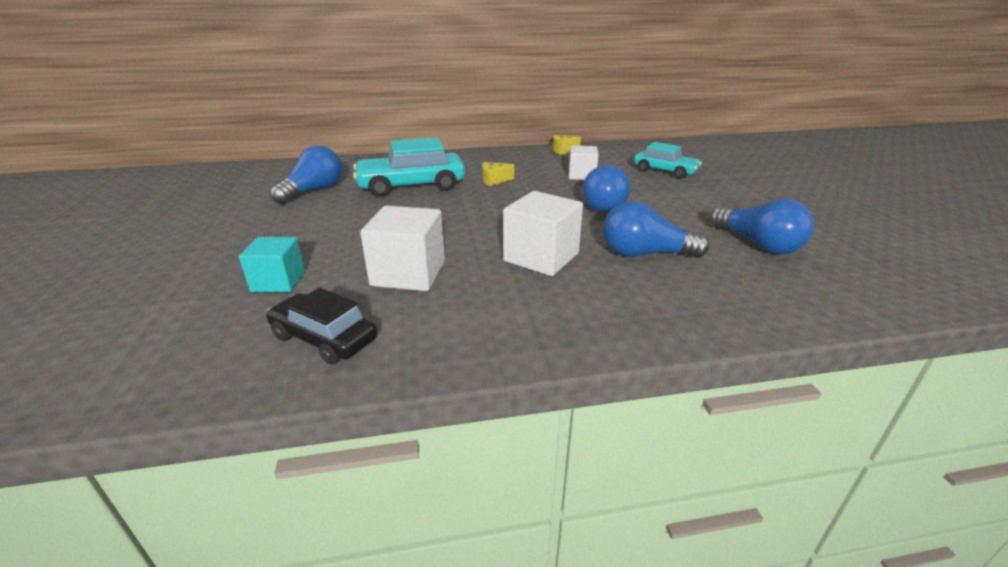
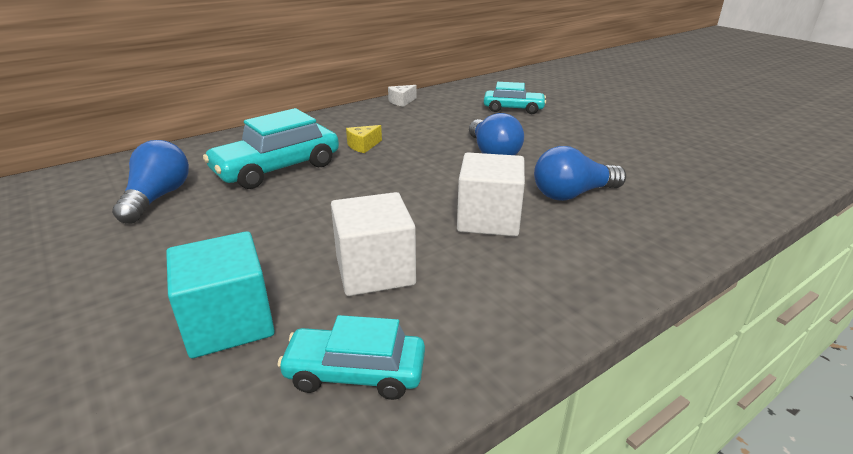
camera: 25 degrees left, 0 degrees up
(278, 282) = (229, 322): turquoise cube -> turquoise cube, size x1.52
(324, 338) = (355, 372): black car -> turquoise car
(563, 150) = (401, 101): yellow cheese -> white cheese
(581, 175) = (444, 125): white cube -> none
(758, 244) = (647, 165): blue light bulb -> none

